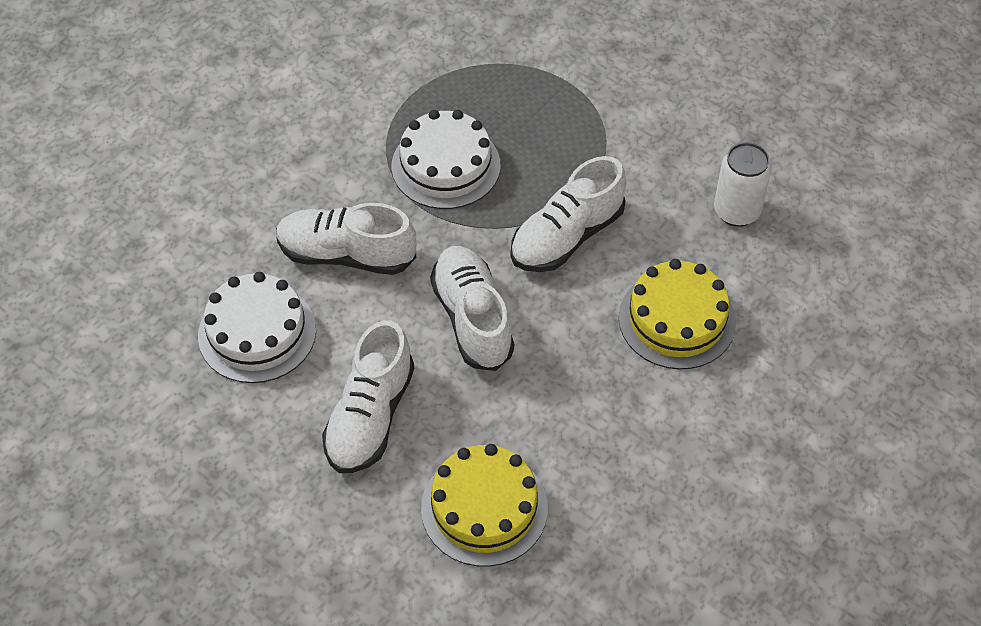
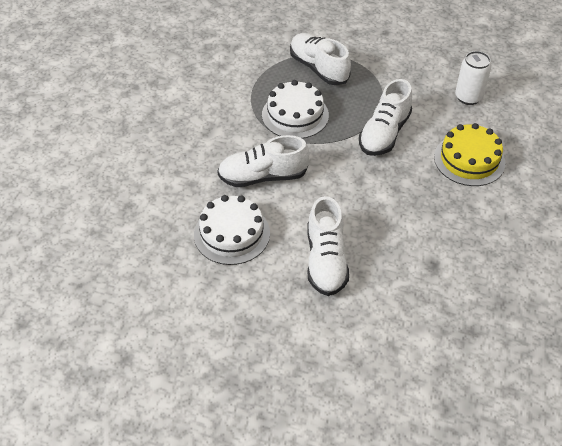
camera: 20 degrees left, 5 degrees down
(472, 319) = (355, 190): white shoe -> white shoe (318, 68)
(484, 508) = (421, 291): yellow cake -> none

